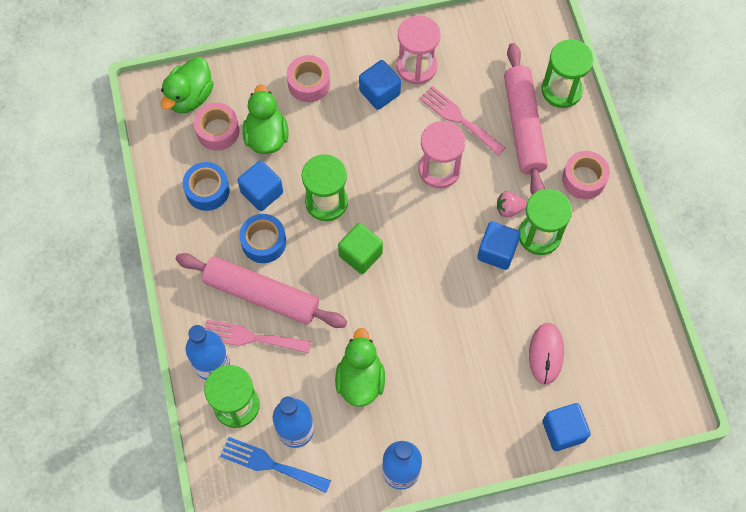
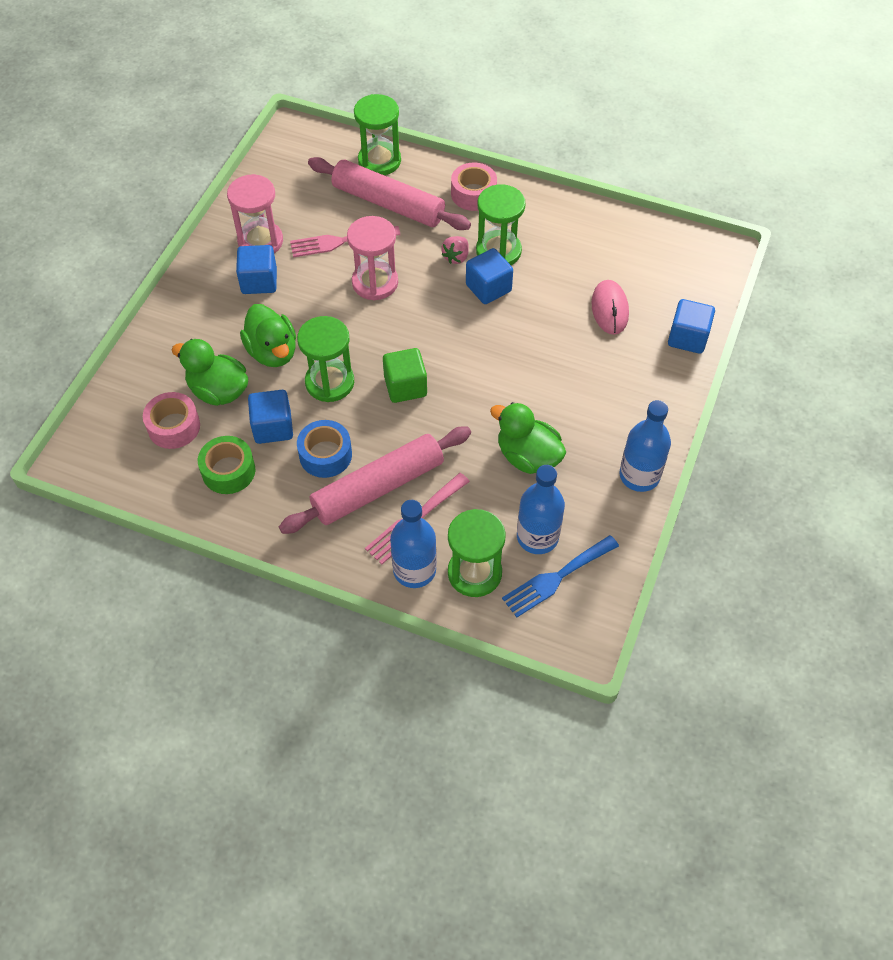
camera: 55 degrees left, 10 degrees down
(190, 97) = (114, 429): green duck -> green duck (272, 352)
(207, 190) = (228, 471): blue tape -> green tape
(309, 83) = (197, 327): pink tape -> none
(546, 354) = (609, 309): pink mouse -> pink mouse turned 45 degrees clockwise

